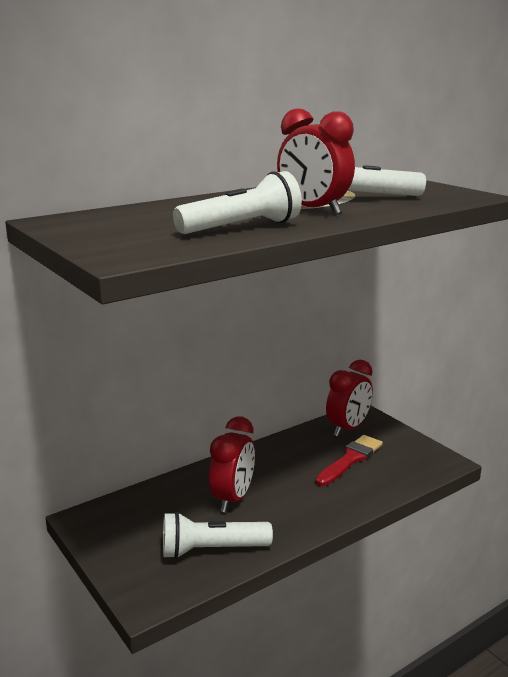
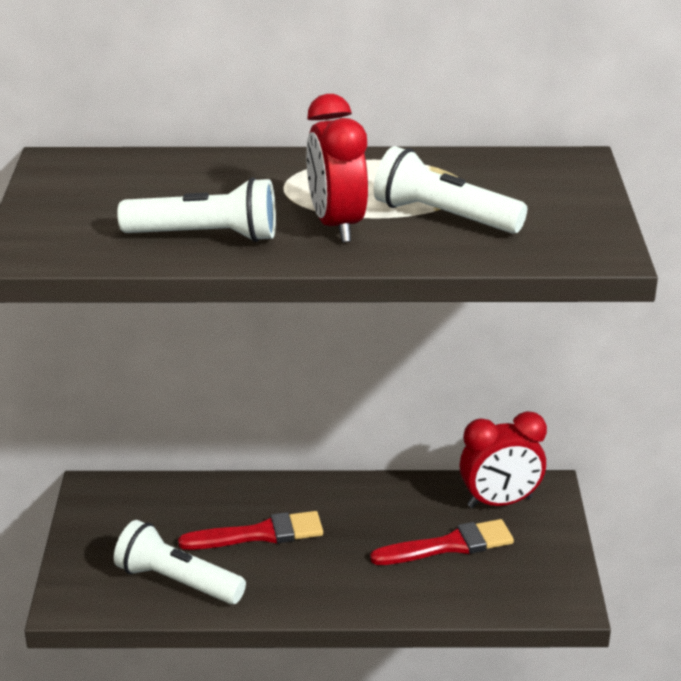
camera: 35 degrees right, 10 degrees up
(233, 498) = (259, 534): red clock -> red brush

